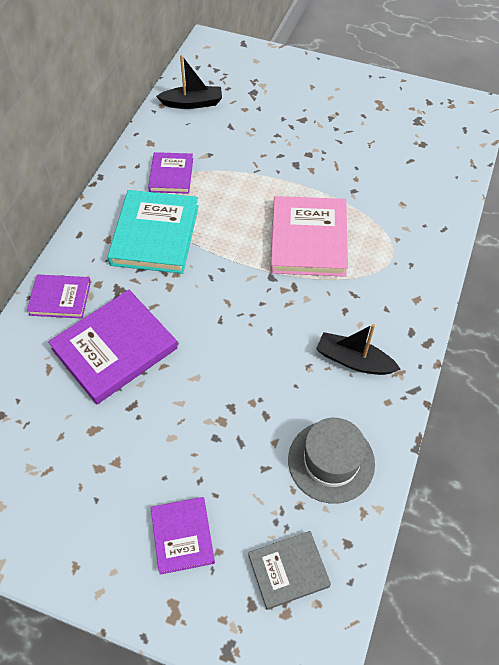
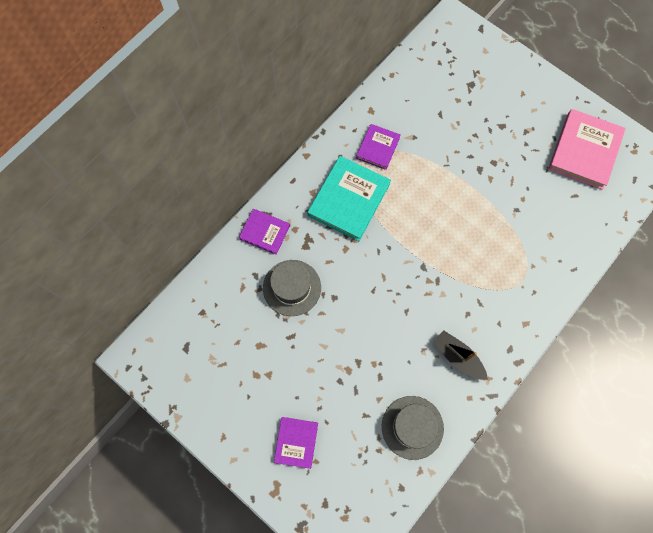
camera: 20 degrees right, 15 degrees up
(115, 349) = (292, 287): purple book -> grey hat
(192, 103) = (417, 80): black boat -> none
(288, 571) = (356, 491): grey book -> none
(308, 239) = (463, 243): pink book -> pink book (584, 151)

